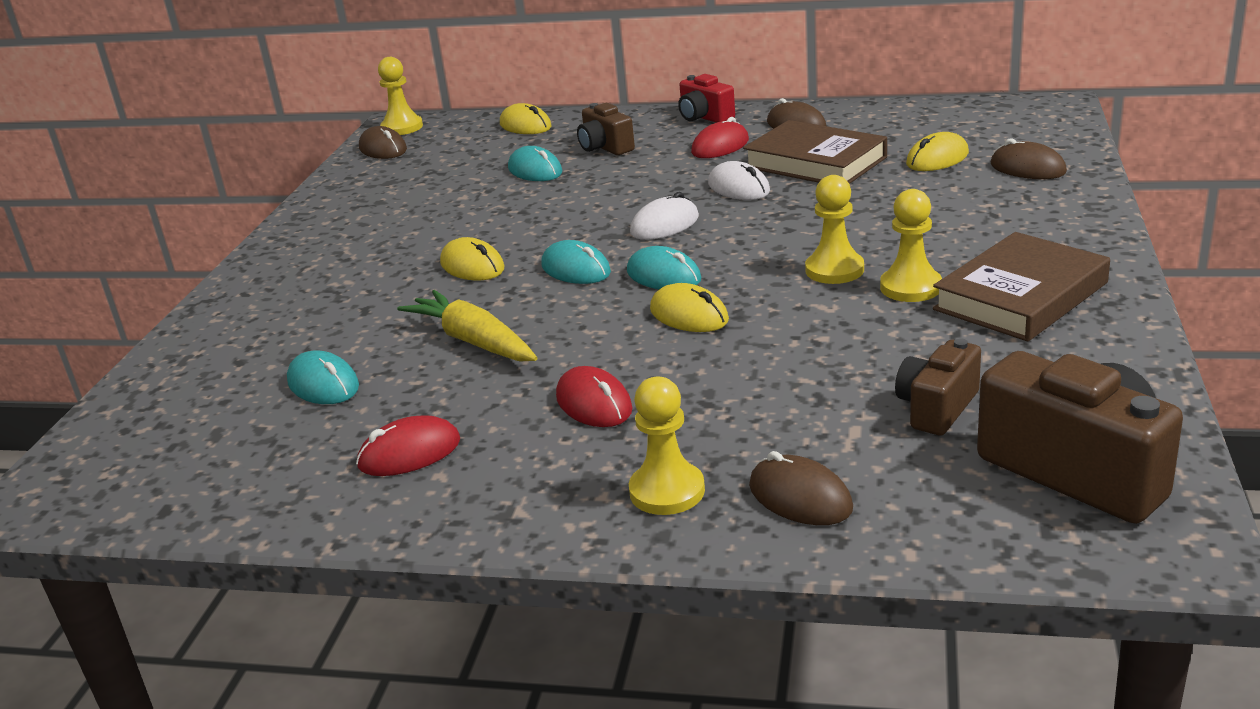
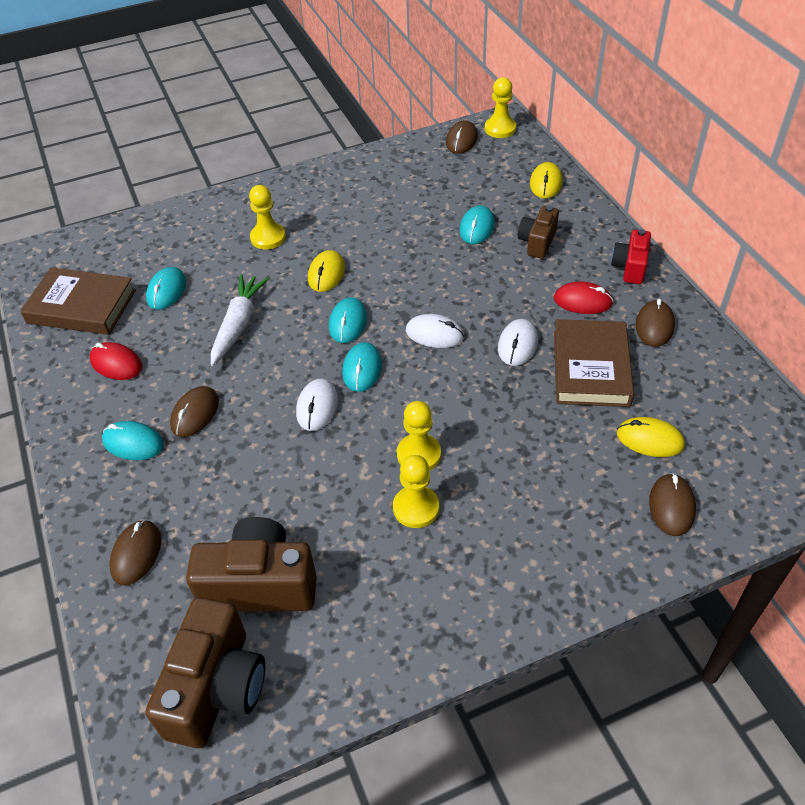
camera: 55 degrees right, 20 degrees up
(473, 341) = (238, 325): yellow carrot -> white carrot
(588, 465) = (133, 443): none -> turquoise mouse
(594, 403) = (195, 414): red mouse -> brown mouse
(667, 491) = (121, 490): yellow pawn -> yellow pawn (268, 237)
(689, 315) = (317, 407): yellow mouse -> white mouse
(937, 408) = (260, 584): brown camera -> brown camera, size x1.73
(1021, 296) = (436, 579): brown book -> brown book (81, 307)

